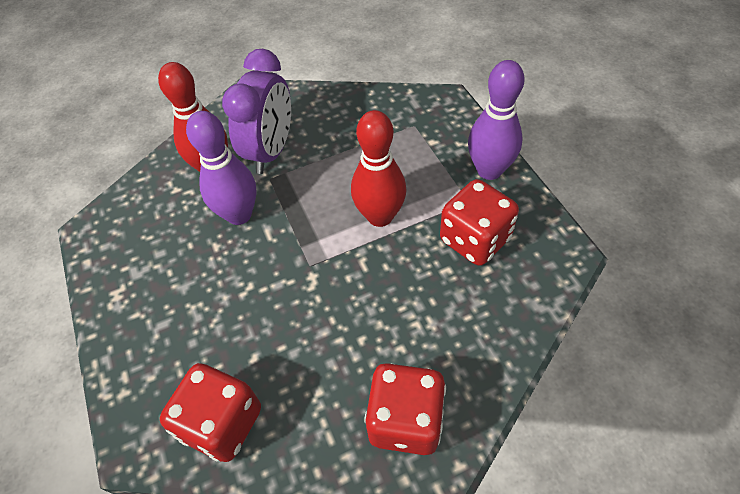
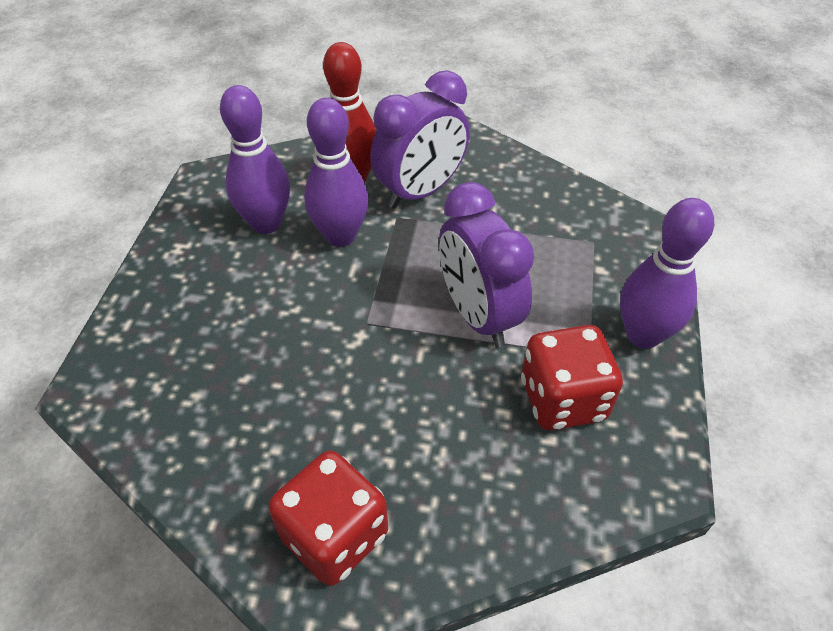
camera: 30 degrees right, 5 degrees down
(173, 236) = (266, 223): none -> purple bowling pin
(222, 423) = (169, 419): red dice -> none
(380, 216) = (478, 315): red bowling pin -> purple clock

